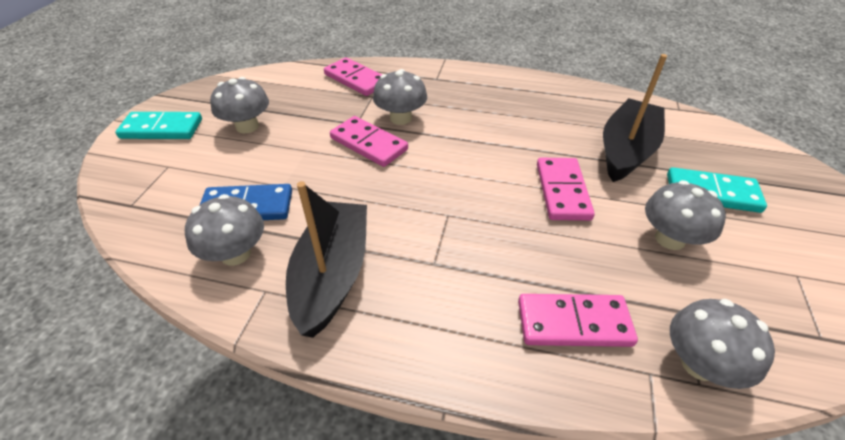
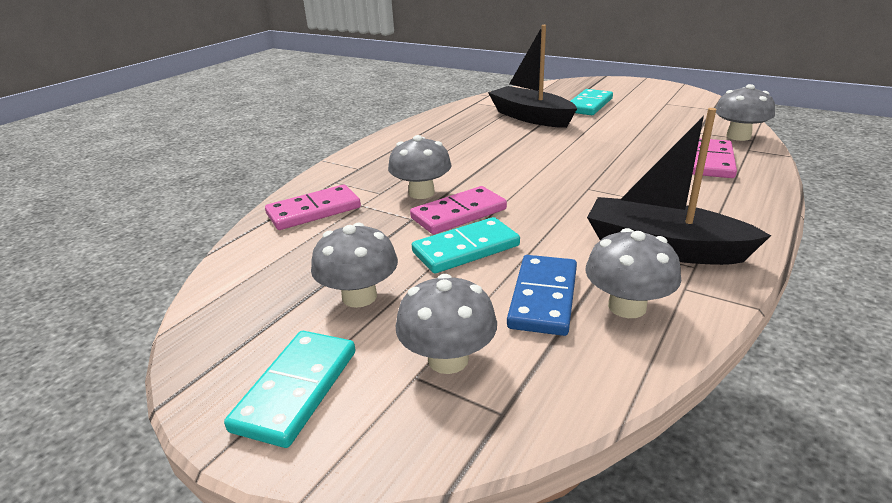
camera: 70 degrees left, 15 degrees down
(312, 158) = (466, 249): none -> turquoise domino
(562, 191) = (572, 143): pink domino -> none
(670, 239) = (631, 123): grey mushroom -> grey mushroom (448, 359)

